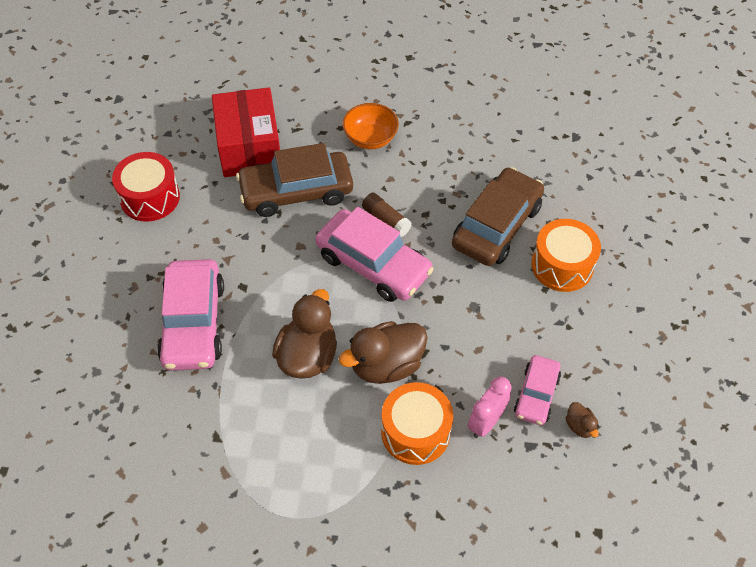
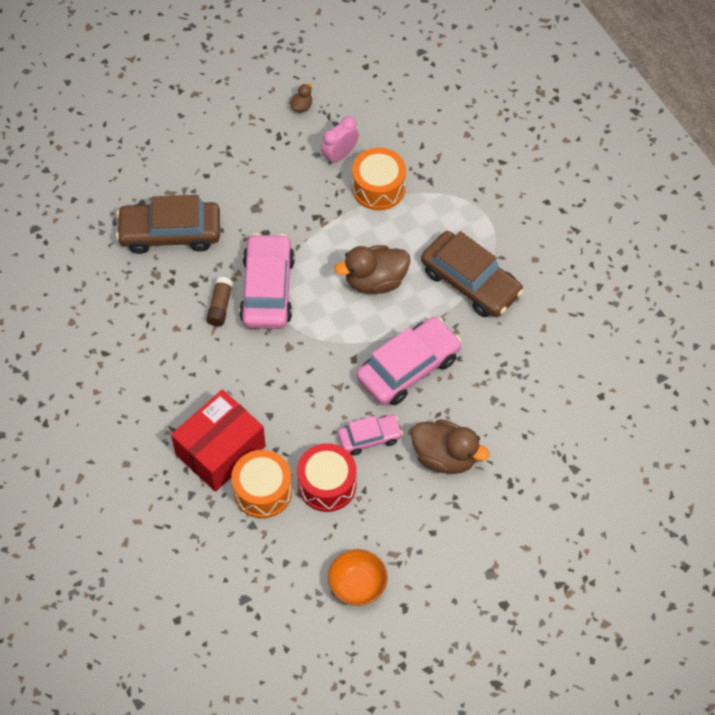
camera: 125 degrees left, 5 degrees up
(296, 191) = (239, 384): brown car -> brown car (470, 282)
(370, 139) = (143, 368): orange bowl -> orange bowl (357, 585)
(386, 365) = (344, 232): brown duck -> brown duck (445, 457)
(486, 422) = (340, 155): pink clock -> pink clock turned 135 degrees clockwise
(536, 394) = (297, 139): pink car -> pink car (369, 438)
(562, 265) = (177, 175): orange drum -> orange drum (263, 491)

